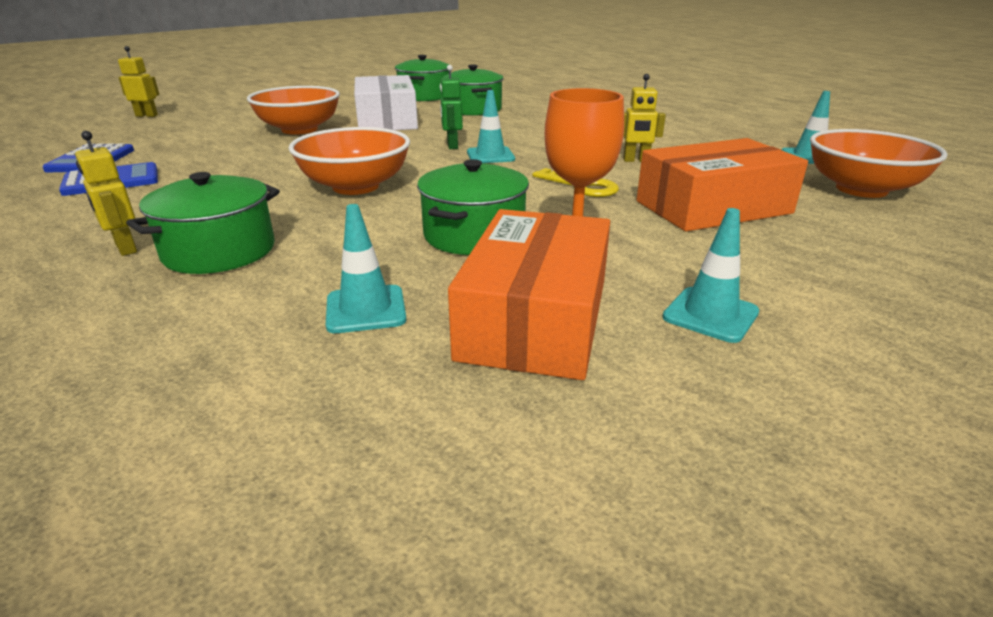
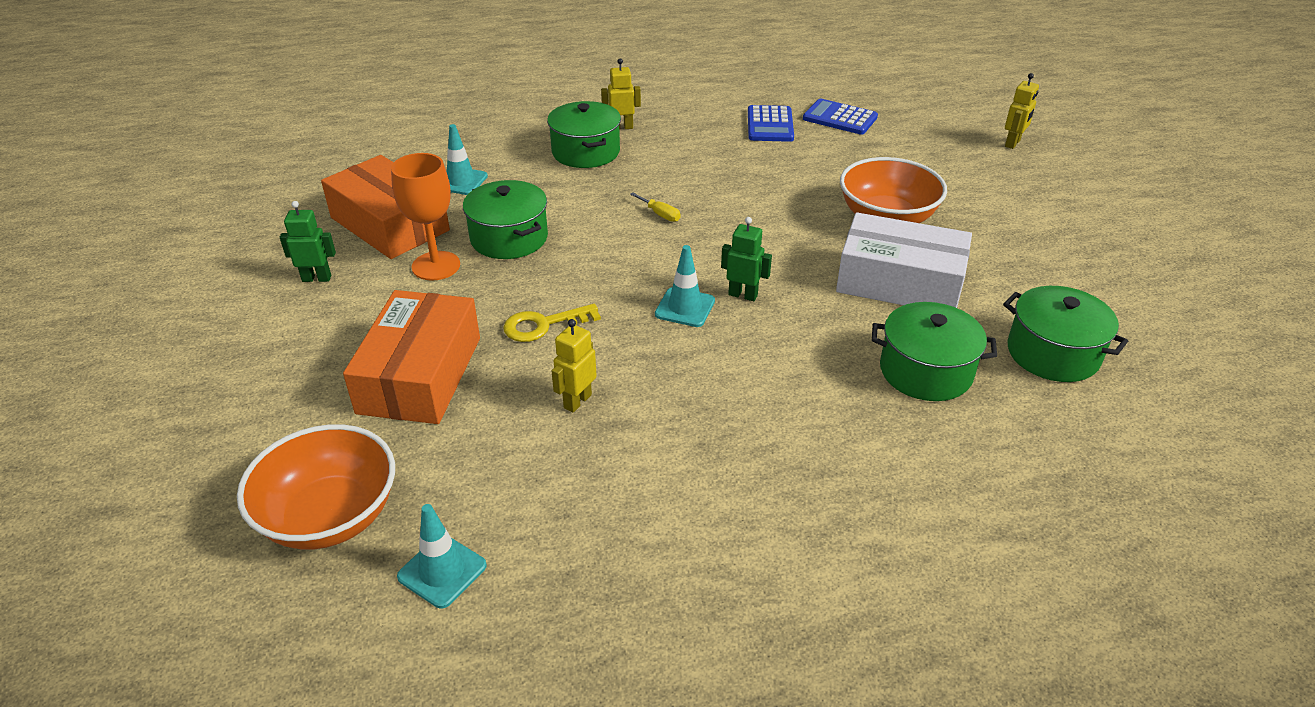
camera: 120 degrees right, 10 degrees up
(355, 186) = (660, 214): orange bowl -> yellow screwdriver
(710, 315) = (317, 278): turquoise traffic cone -> green robot

